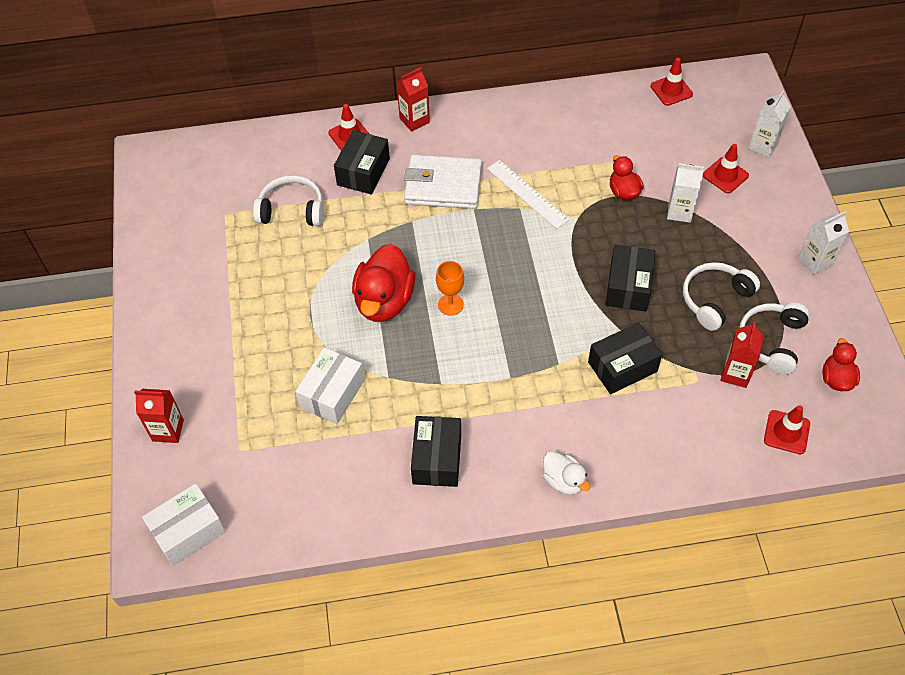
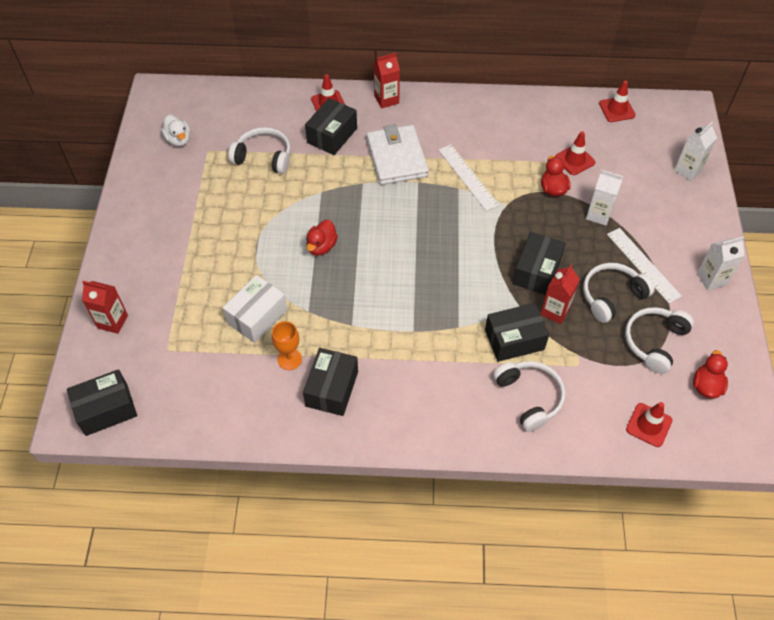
camera: 10 degrees right, 0 degrees up
(188, 531) = (106, 409): white box -> black box
(384, 301) = (321, 246): red duck -> red duck, size x0.55
(443, 185) = (397, 158): white wallet -> white wallet turned 60 degrees clockwise
(450, 304) = (377, 259): orange goblet -> orange goblet (289, 359)
(563, 481) = (437, 429): white duck -> white duck (178, 140)
(654, 427) = (529, 397): none -> white headphones
(725, 175) = (647, 190): red traffic cone -> red traffic cone (575, 160)
(735, 374) = (614, 364): red carton -> red carton (555, 311)
(740, 259) = (643, 265): none -> white ruler

